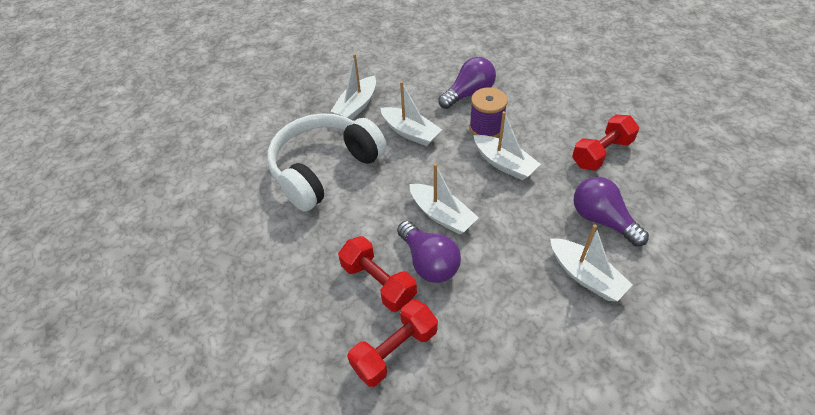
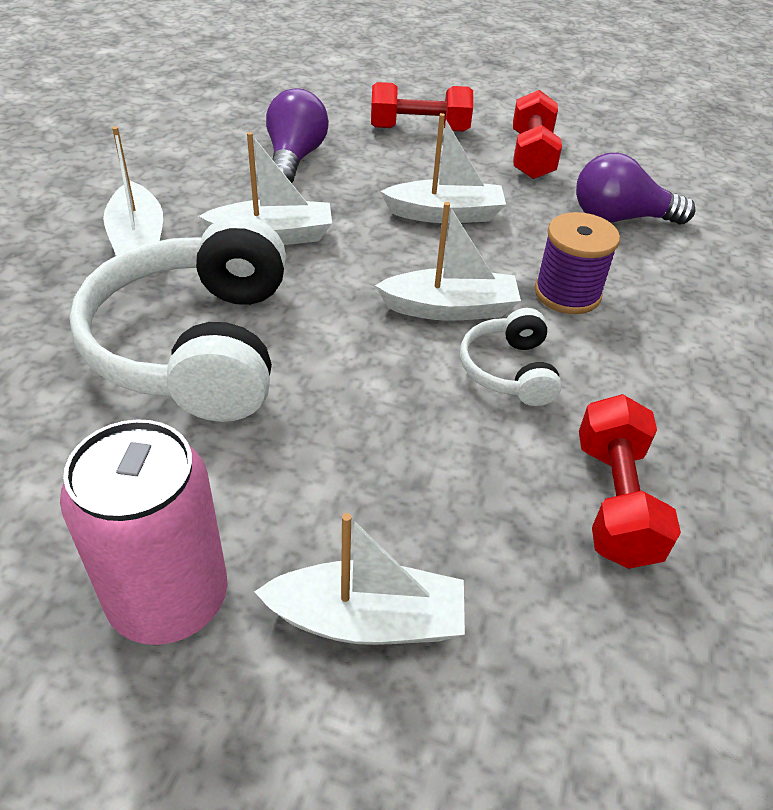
camera: 50 degrees left, 5 degrees down
(215, 261) = (169, 598): none -> pink can
(378, 282) = (481, 438): red dumbbell -> red dumbbell (419, 129)
(429, 262) = (509, 371): purple light bulb -> white headphones
(486, 128) = (370, 186): purple spool -> purple spool (567, 293)
(585, 276) = (681, 280): white boat -> white boat (367, 620)

